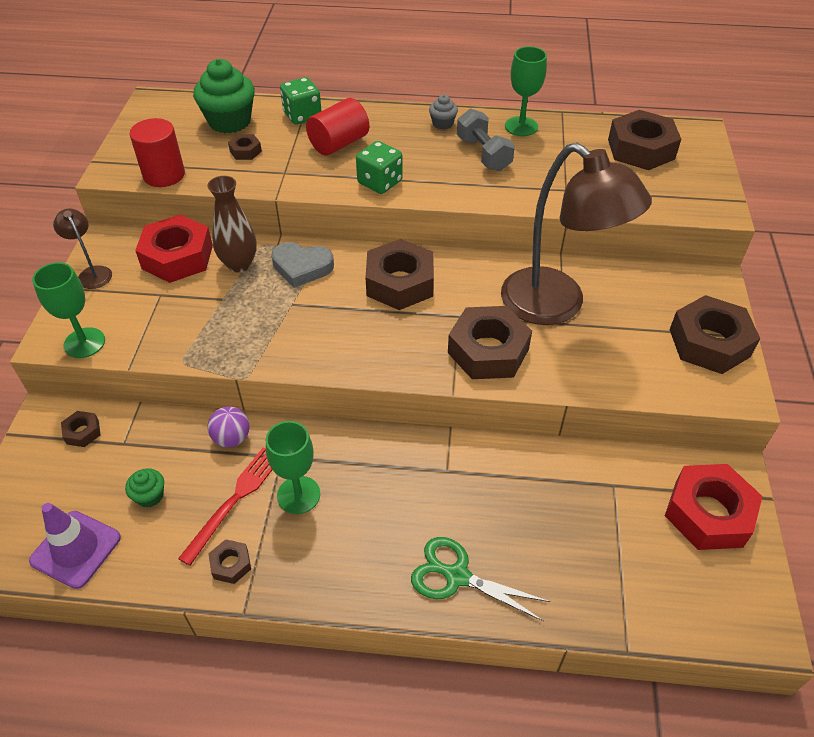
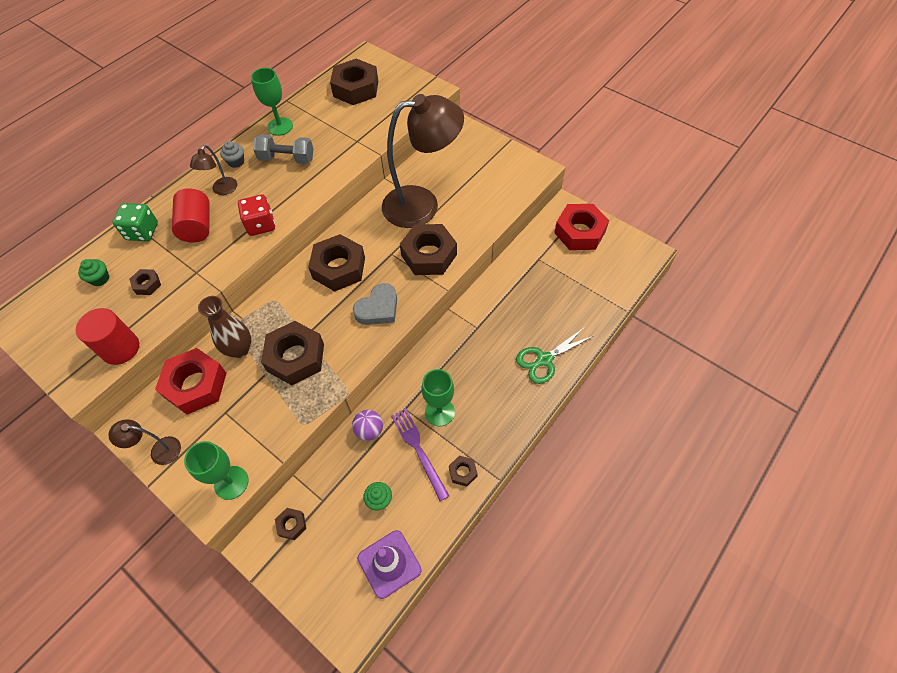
camera: 55 degrees left, 10 degrees up
(229, 121) = (100, 279): green cupcake -> green cupcake, size x0.48
(235, 500) = (418, 450): red fork -> purple fork
(302, 267) = (277, 313): grey heart -> grey heart (378, 308)
(380, 182) = (261, 225): green dice -> red dice
(398, 134) = (222, 190): none -> brown lamp
(709, 343) = (500, 159): brown nut -> brown nut (295, 357)

